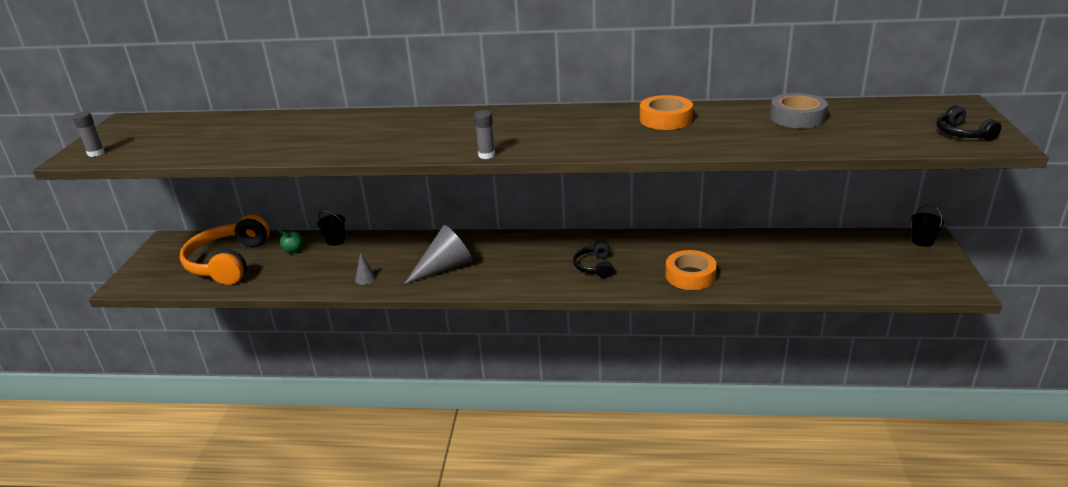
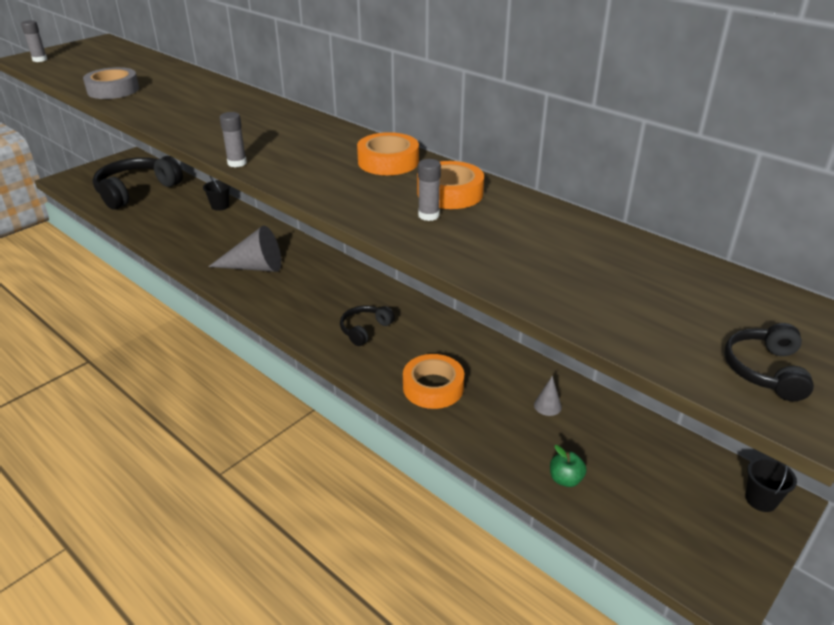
camera: 35 degrees right, 5 degrees up
(229, 262) = (136, 191): orange headphones -> black headphones
(294, 250) = (184, 201): green apple -> green apple (565, 479)
(365, 278) = (192, 248): grey cone -> grey cone (547, 406)
(589, 117) = (388, 162): none -> orange tape
(680, 134) = (428, 215): none -> grey glue stick
(797, 117) = (590, 251): grey tape -> grey tape (113, 90)

